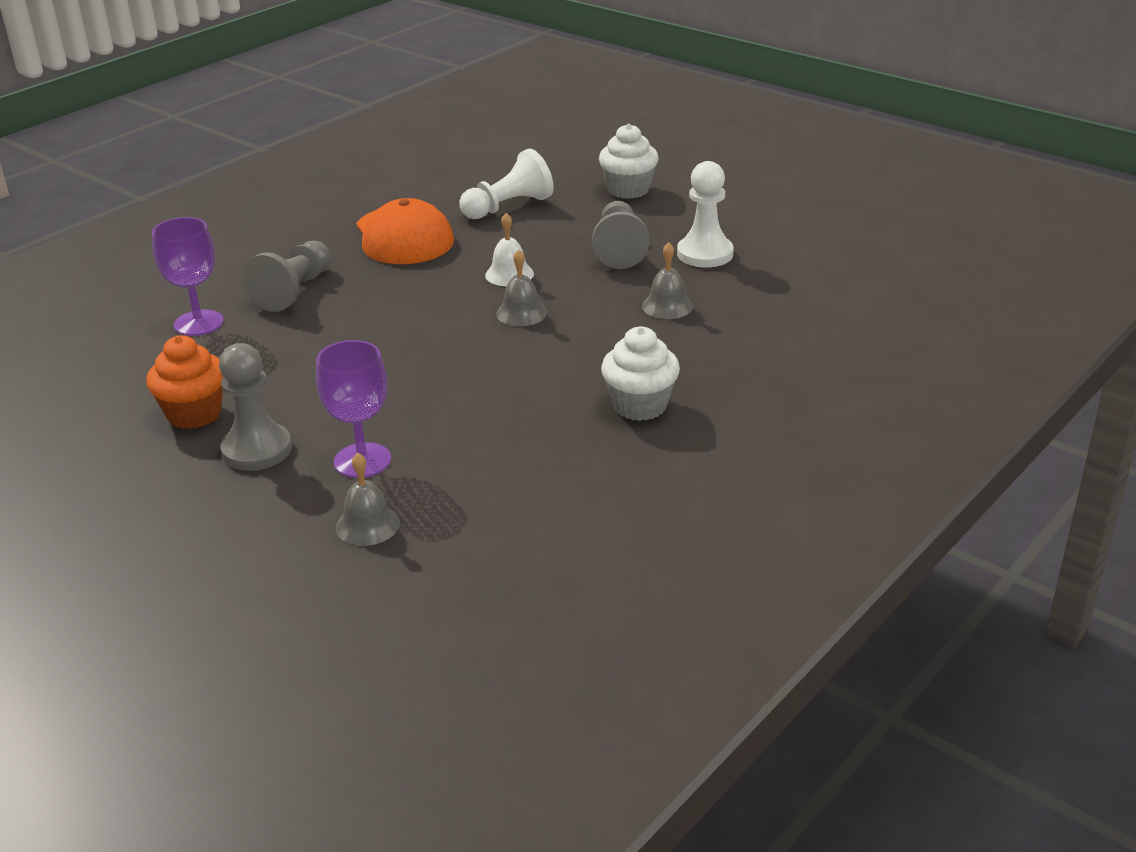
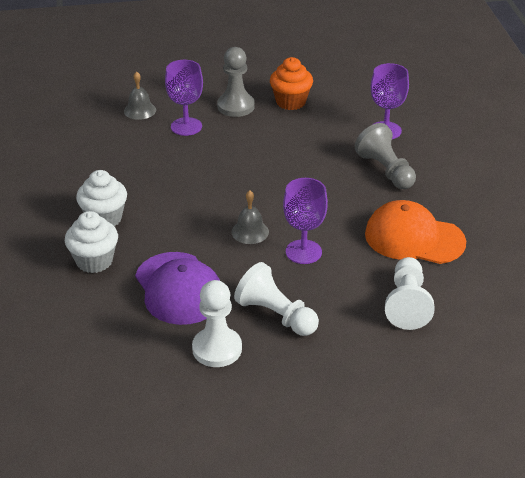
camera: 130 degrees right, 5 degrees up
(509, 274) = (303, 252): white bell -> purple goblet
(619, 249) = (276, 315): grey pawn -> white pawn
(628, 190) = (365, 380): white cupcake -> white cupcake (94, 261)
(667, 306) = (179, 288): grey bell -> purple cap

